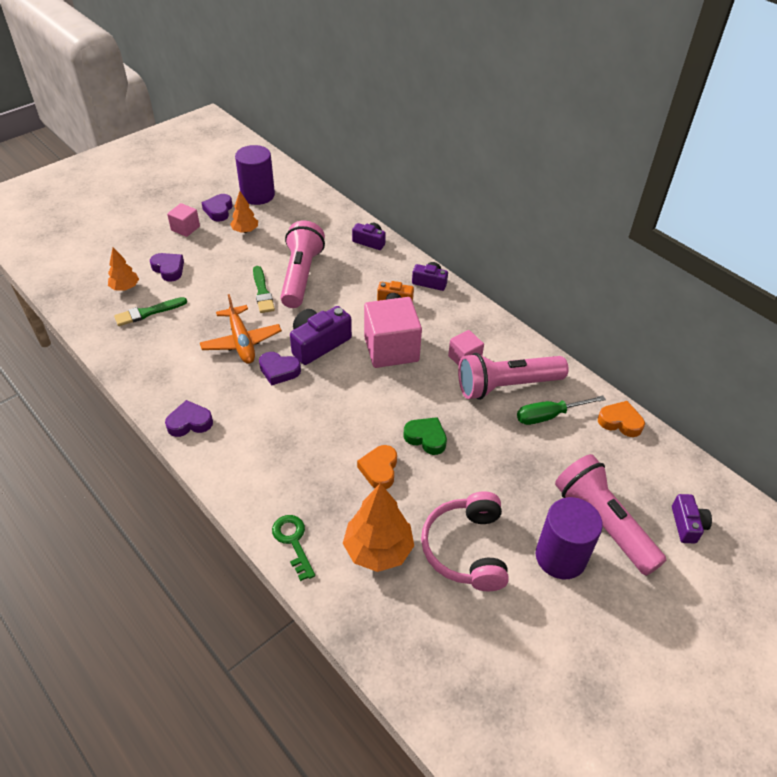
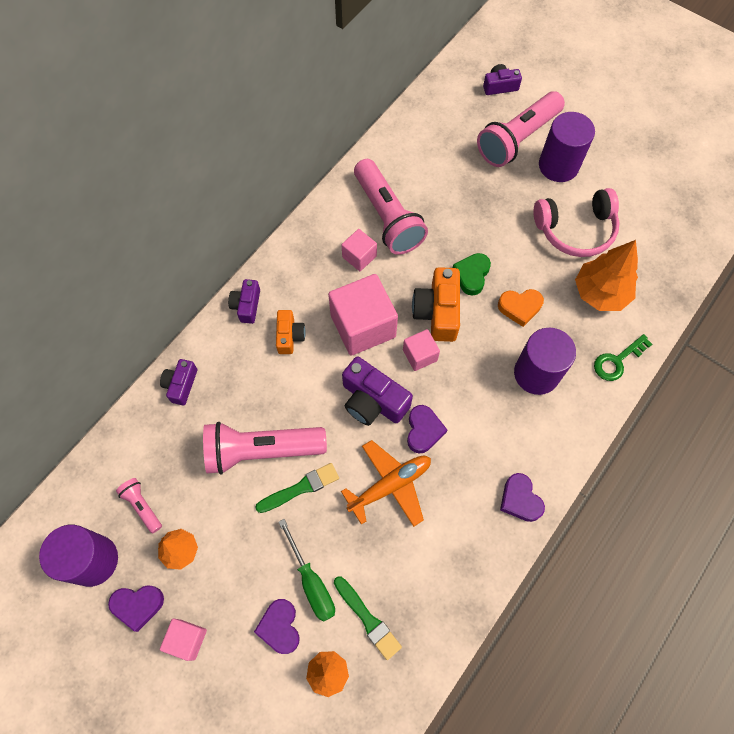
camera: 100 degrees left, 20 degrees up
(169, 269) = (280, 627): purple heart -> purple heart turned 45 degrees counterclockwise
(284, 217) = (142, 506): none -> pink flashlight
(303, 465) = (536, 373): none -> purple cylinder
(351, 382) = (420, 355): none -> pink cube
(392, 403) = (437, 312): none -> orange camera
(549, 416) = (415, 181): green screwdriver -> green screwdriver (311, 582)
(620, 422) = (407, 128): orange heart -> none

